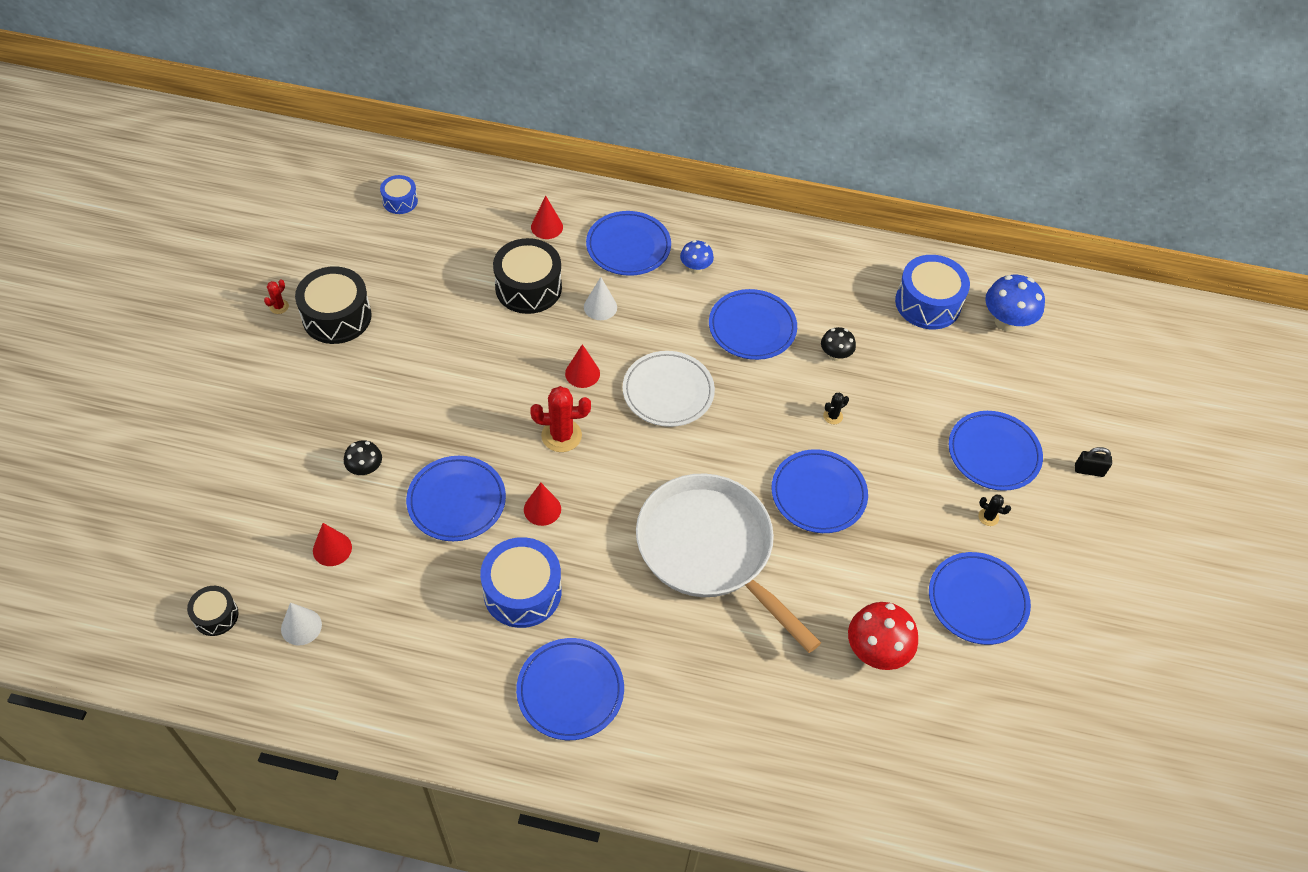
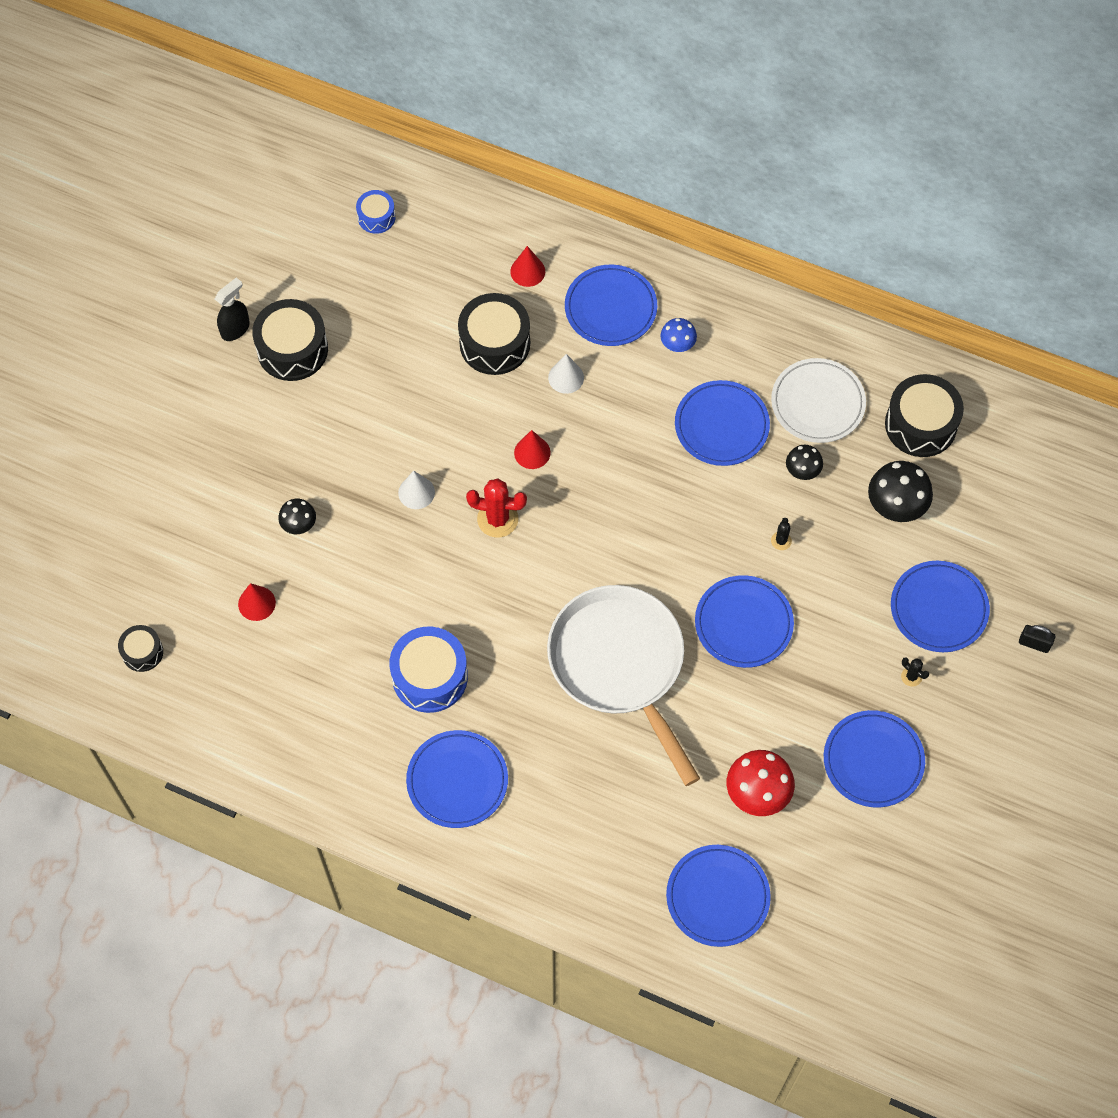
camera: 15 degrees right, 10 degrees up
(279, 306) = (235, 329): red cactus -> black spray bottle
(301, 626) = (219, 676): white cone -> white cone (416, 492)
(456, 501) = (382, 573): blue plate -> blue plate (717, 897)
(542, 509) = (464, 595): red cone -> none
(668, 392) = (616, 487): white plate -> white plate (817, 403)
(833, 416) = (781, 541): black cactus -> black cactus turned 60 degrees counterclockwise
(927, 372) = (895, 506): none -> black mushroom
(928, 303) = (920, 424): blue drum -> black drum
(1006, 322) = (1001, 459): blue mushroom -> none

